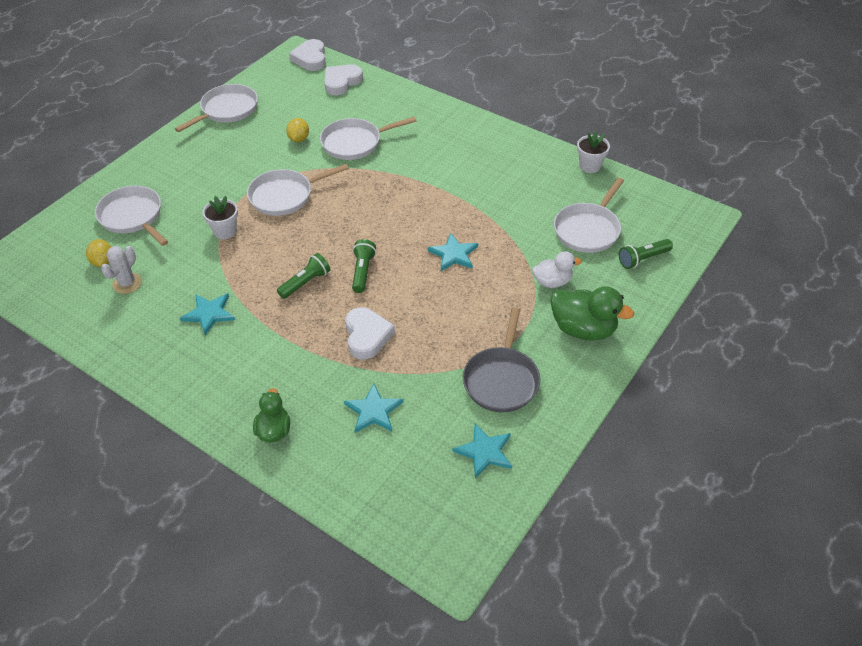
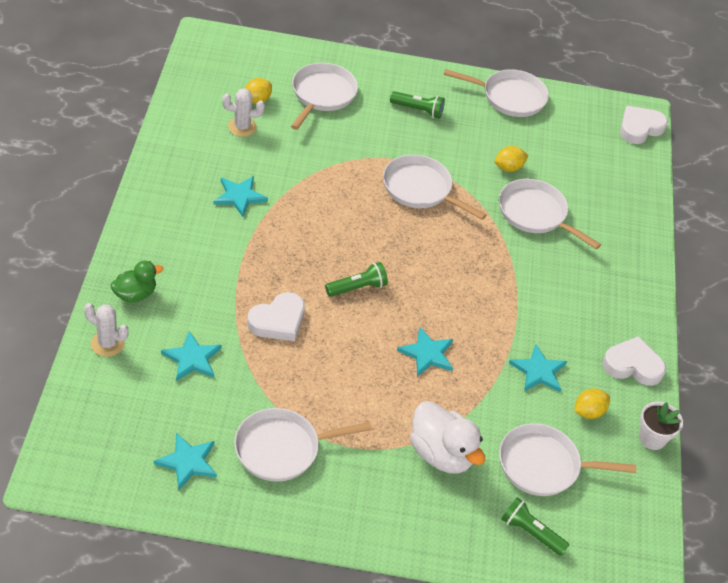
camera: 55 degrees right, 0 degrees up
(225, 231) = (345, 165): white flower pot -> none
(305, 282) = (317, 249): green flashlight -> green flashlight (418, 110)
(320, 471) = (107, 343): none -> white cactus
(341, 82) = (622, 167): white heart -> white heart (632, 365)
(501, 380) = (282, 448): grey pan -> white pan
(503, 199) = (538, 371): none -> turquoise star
(552, 188) = (588, 412): none -> yellow lemon
(552, 282) = (441, 454): white duck -> white duck, size x1.60
(583, 329) = (390, 502): green duck -> none

